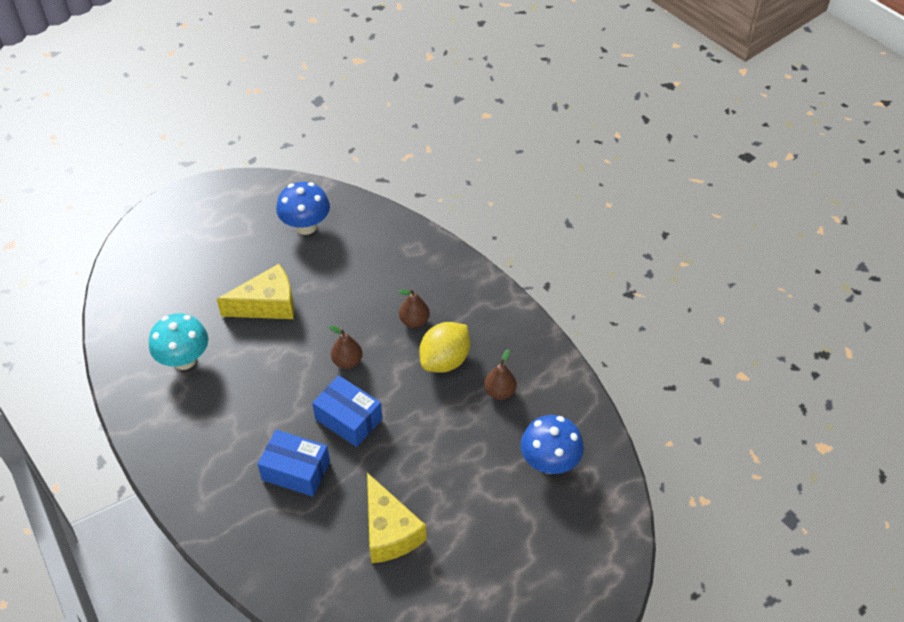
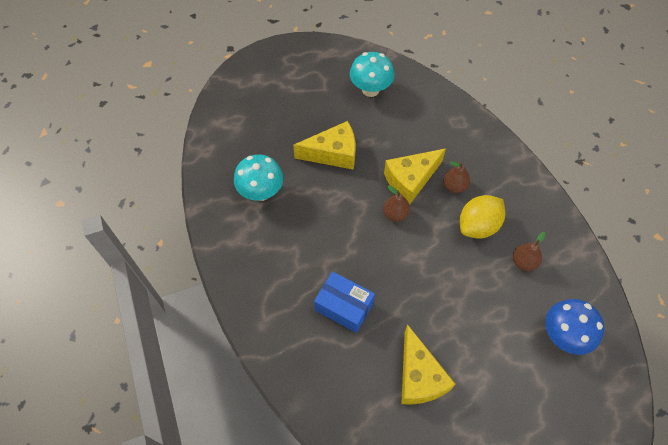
camera: 10 degrees right, 10 degrees up
(306, 226) = (370, 89): blue mushroom -> turquoise mushroom
(348, 419) = (392, 266): blue box -> none
(362, 321) = (410, 180): none -> yellow cheese

